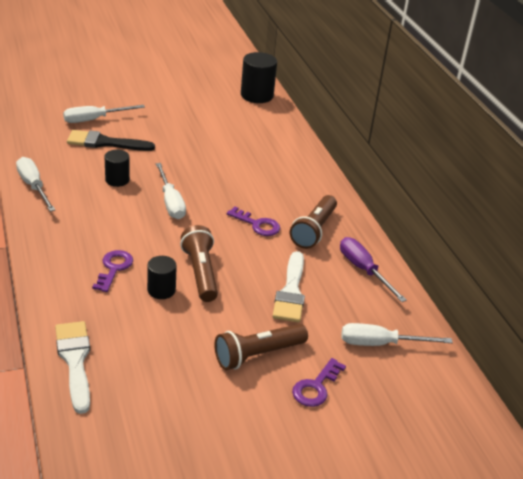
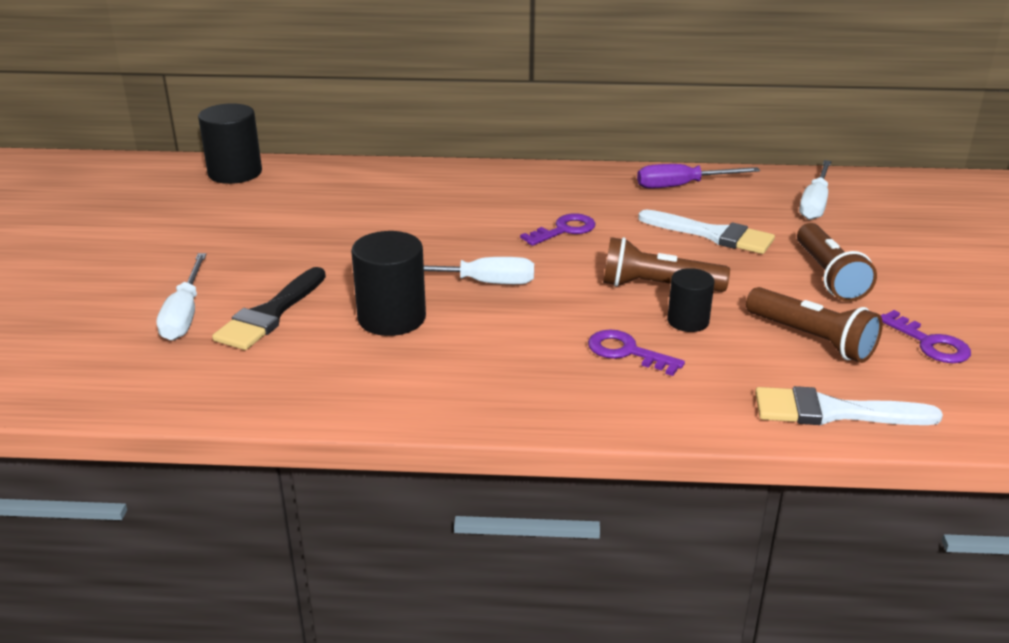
camera: 65 degrees left, 5 degrees down
(33, 186) = (361, 401): white screwdriver -> none
(117, 180) = (391, 318): black cylinder -> black cylinder, size x1.65
(313, 230) = (592, 198): brown flashlight -> brown flashlight (812, 339)
(316, 387) = (885, 252): purple key -> purple key (929, 343)

